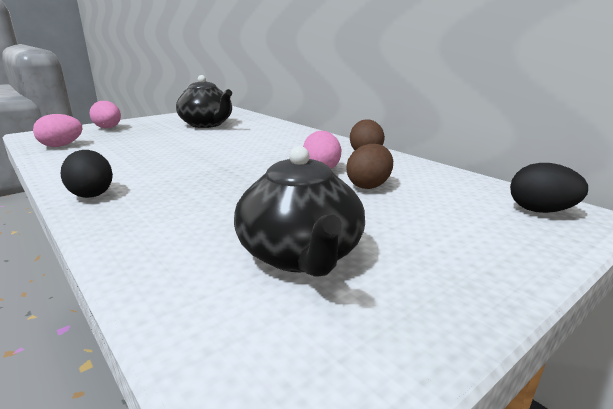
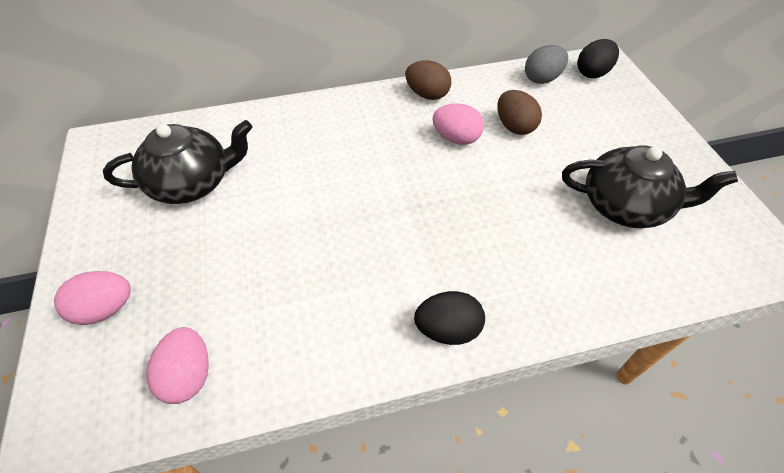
camera: 65 degrees left, 30 degrees up
(472, 188) = (542, 79): none -> grey egg

